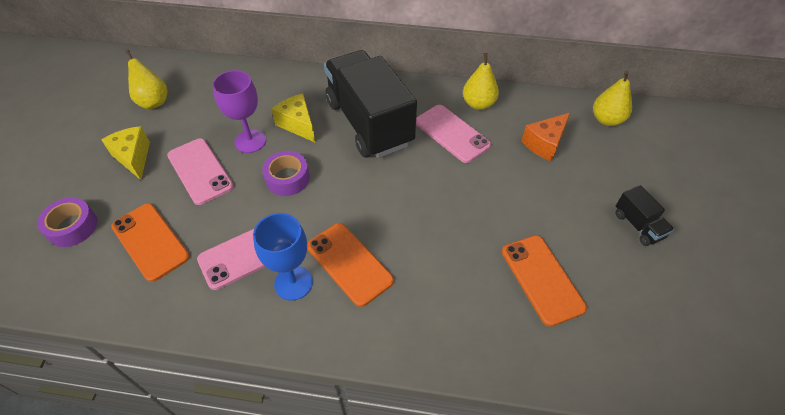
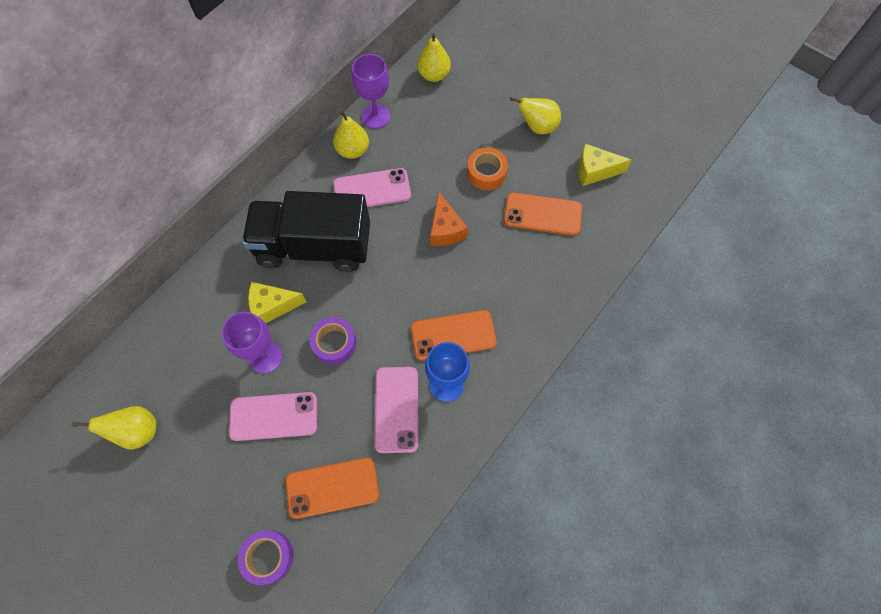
camera: 60 degrees left, 15 degrees up
(133, 157) = (211, 475): yellow cheese -> yellow cheese (595, 171)
(525, 102) = (376, 116): none -> purple goblet
(544, 207) = (486, 173): none -> orange tape
(545, 144) = (428, 132): orange cheese -> orange cheese (445, 229)
(638, 225) = (537, 127): black truck -> yellow pear

